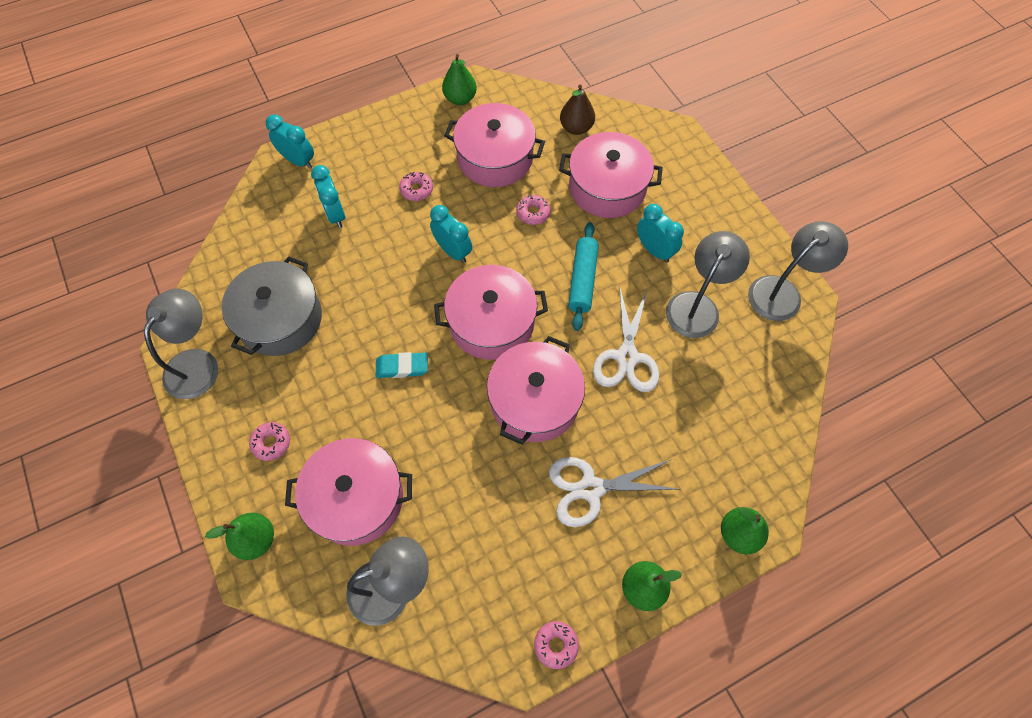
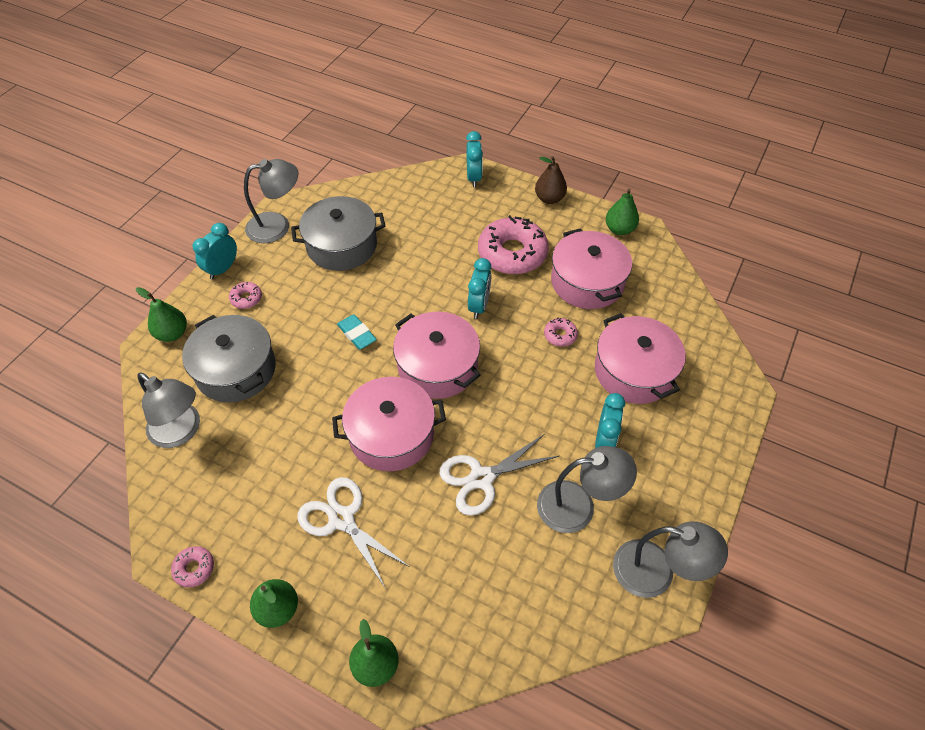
camera: 55 degrees right, 10 degrees down
(335, 214) = (449, 223): turquoise clock -> turquoise clock (222, 269)
(356, 498) = (236, 370): pink pot -> grey pot
(416, 190) = (512, 253): pink donut -> pink donut, size x2.27
(576, 128) = (671, 316): brown pear -> brown pear (549, 198)
(582, 280) = (527, 404): turquoise rolling pin -> none

